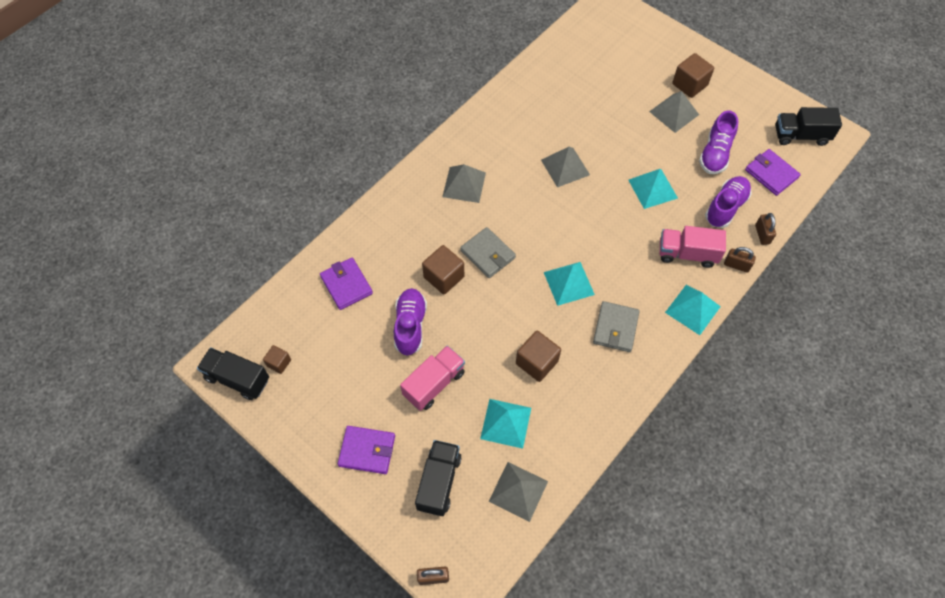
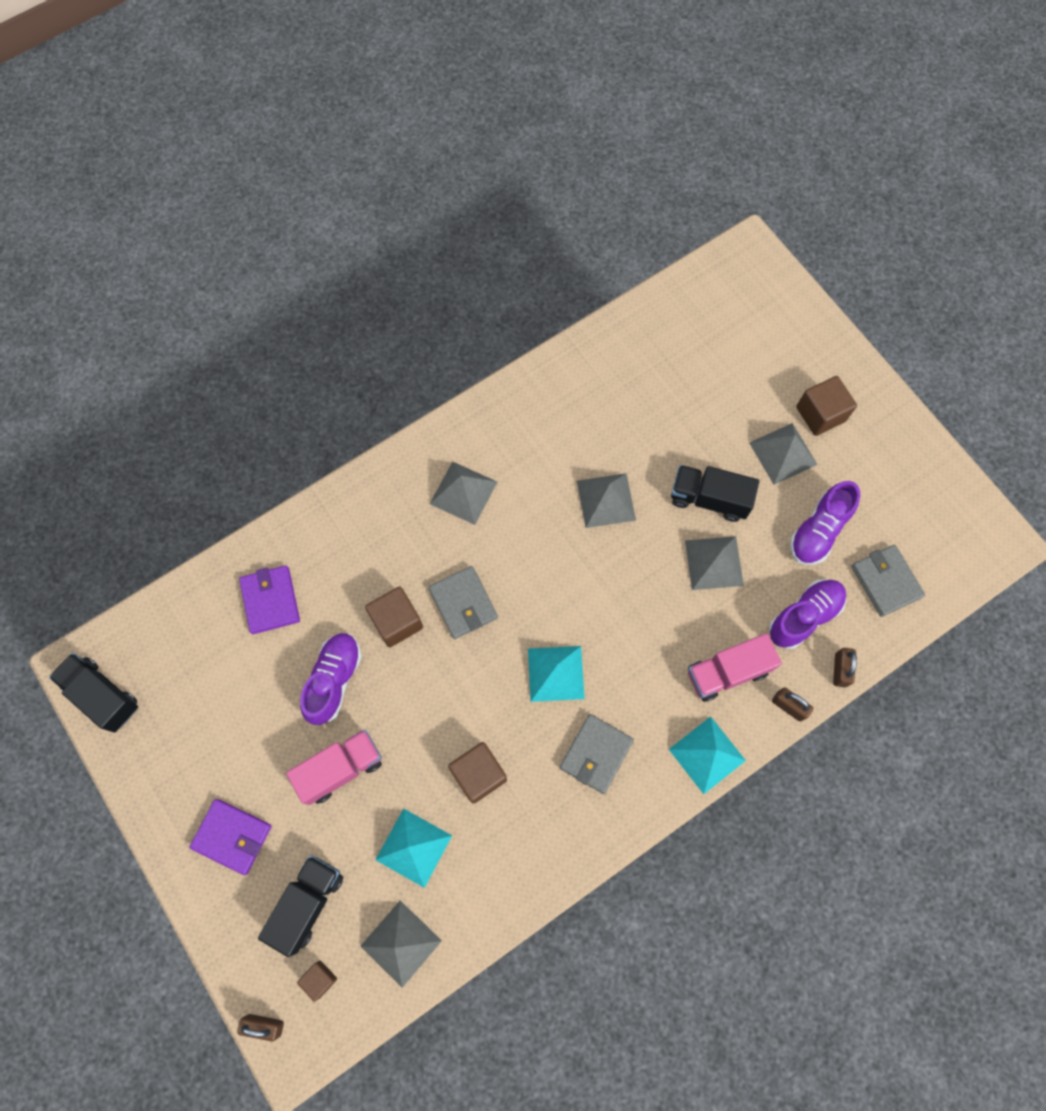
camera: 15 degrees right, 10 degrees up
(279, 363) = (158, 687): brown cube -> brown cube (319, 979)
(652, 188) = (714, 562): turquoise pyramid -> grey pyramid
(687, 254) = (727, 672): pink truck -> pink truck turned 45 degrees counterclockwise
(771, 174) = (886, 581): purple wallet -> grey wallet
(800, 135) = (949, 533): black truck -> black truck (709, 499)

